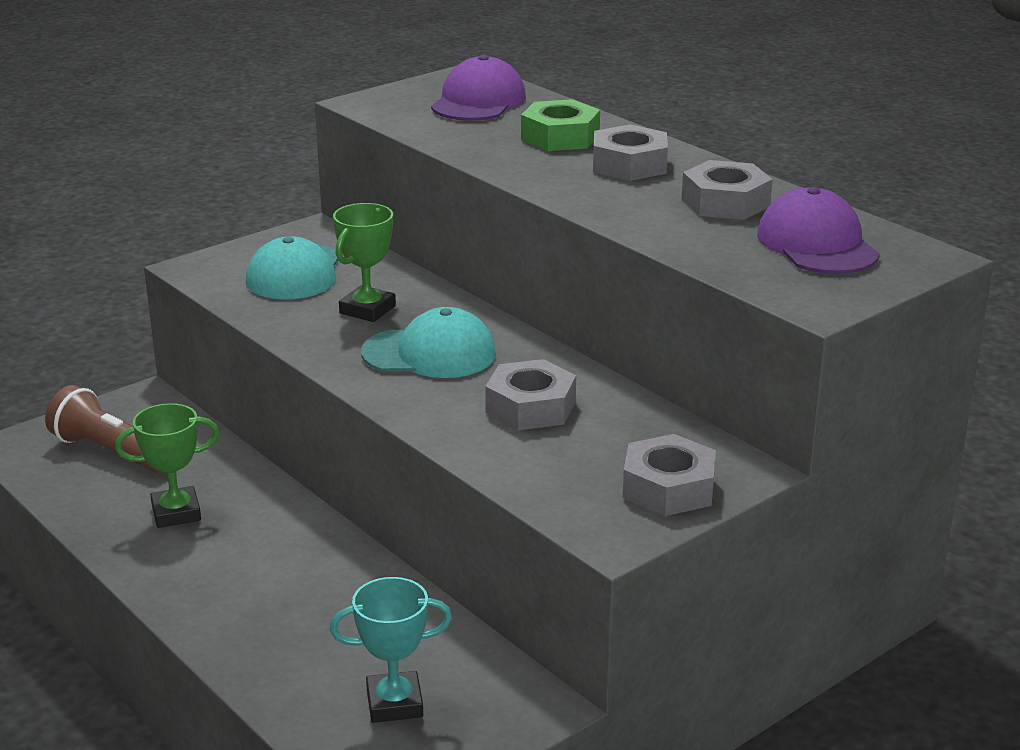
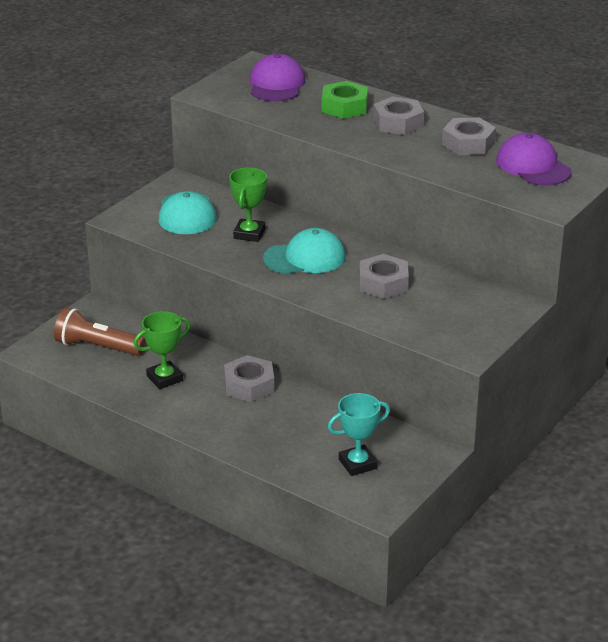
camera: 15 degrees left, 5 degrees up
(668, 488) = (484, 320): grey nut -> grey nut (249, 385)

